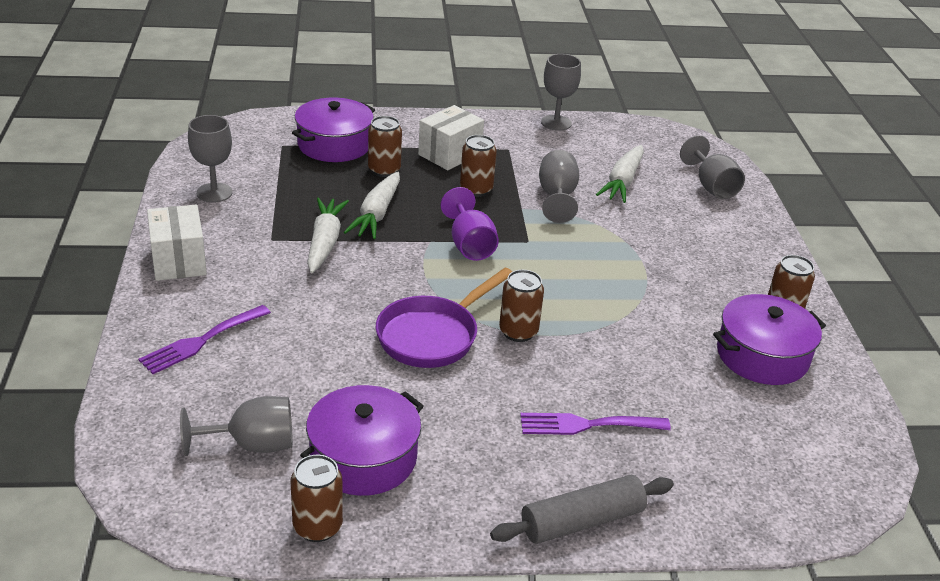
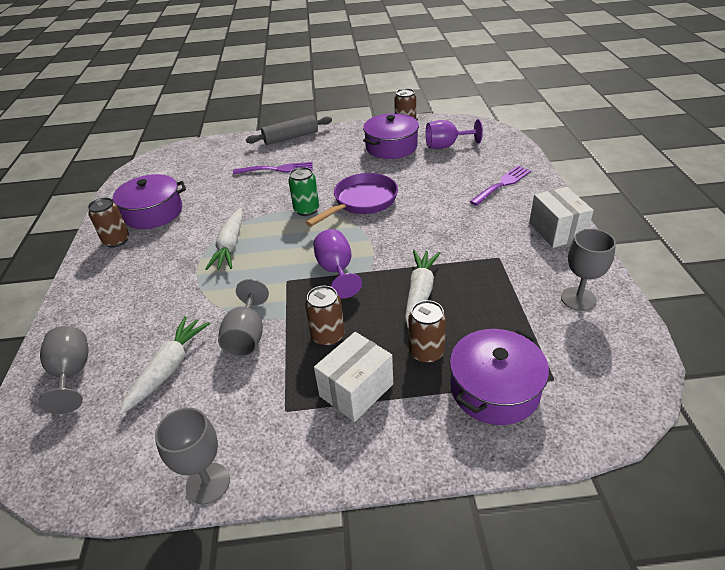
camera: 175 degrees left, 5 degrees up
(252, 445) = (446, 146): grey goblet -> purple goblet
(324, 242) = (455, 259): white carrot -> white carrot (230, 246)
(518, 332) = (306, 210): brown can -> green can

